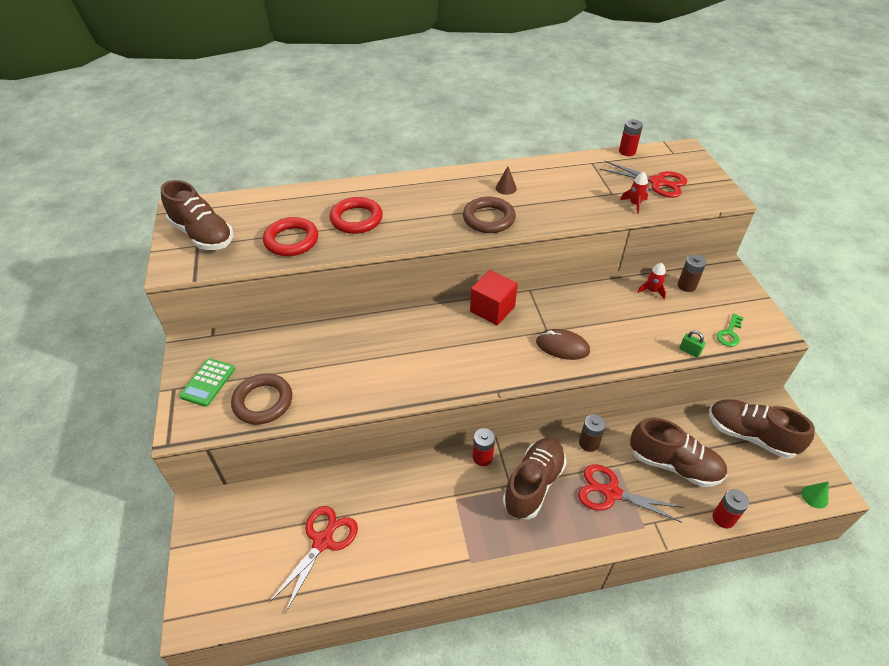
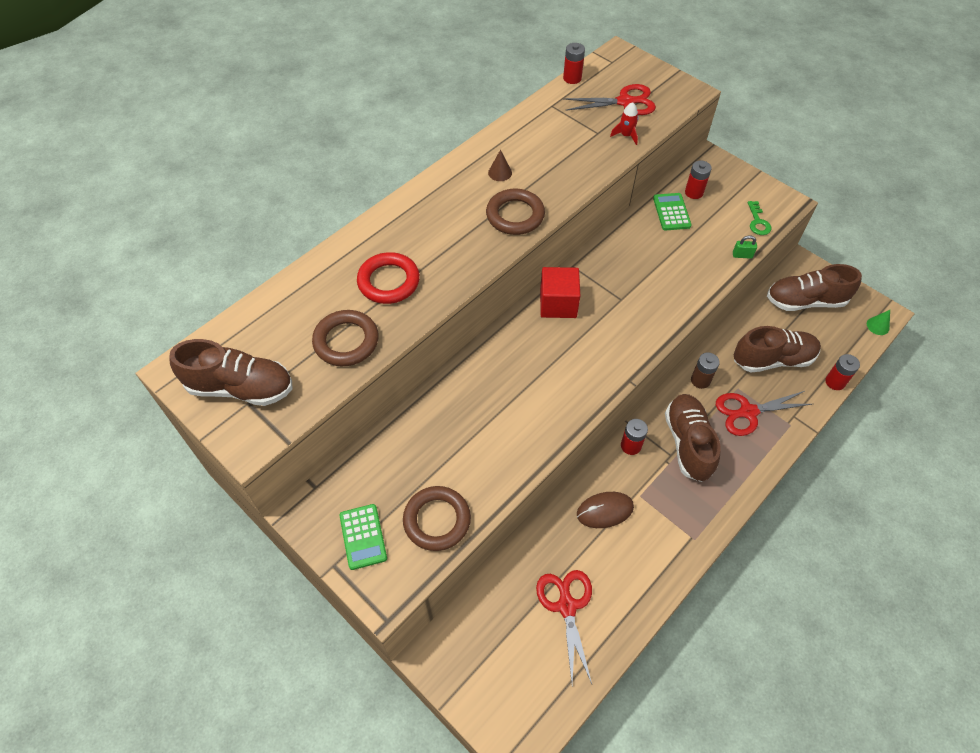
camera: 35 degrees left, 10 degrees up
(291, 240) = (346, 341): red ring -> brown ring
(562, 346) = (645, 307): brown mouse -> brown mouse (605, 510)
(652, 291) = (671, 212): red rocket -> green calculator
(686, 286) = (694, 192): brown battery -> red battery

